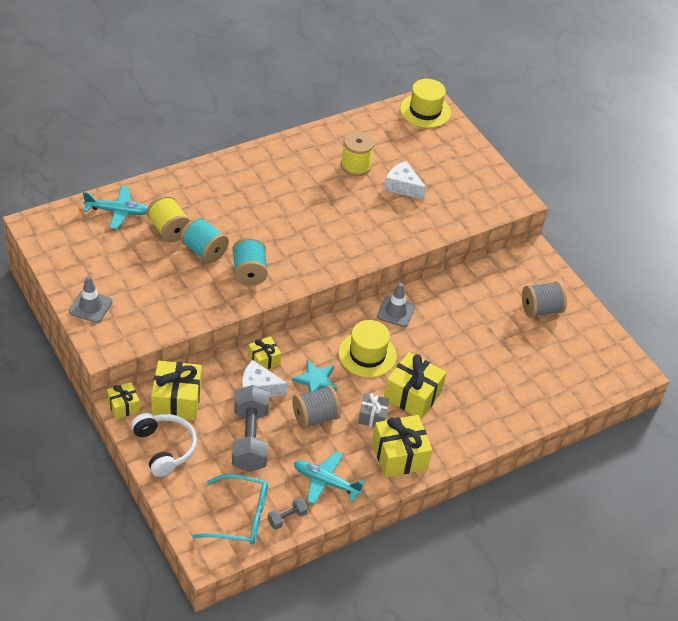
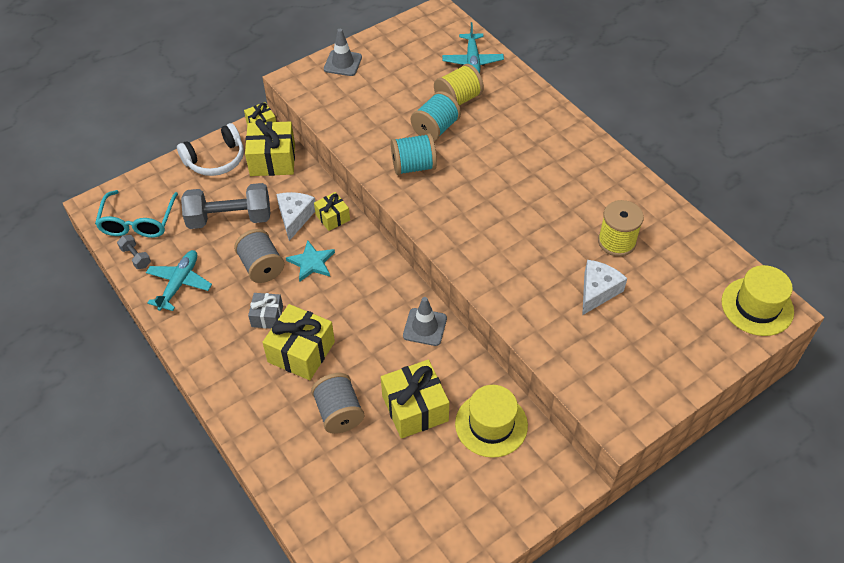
camera: 90 degrees right, 5 degrees up
(367, 354) = (354, 305): yellow hat -> yellow hat (491, 424)
(399, 455) = (215, 345): yellow gift -> yellow gift (415, 408)
(541, 309) = (465, 489): grey spool -> grey spool (339, 413)

